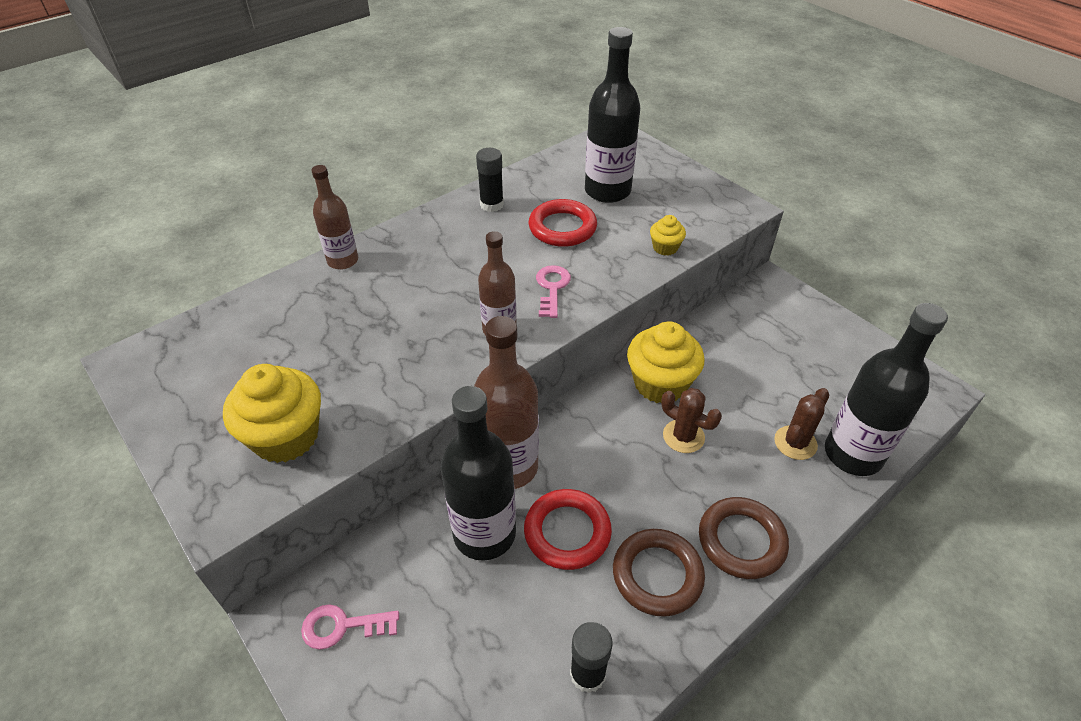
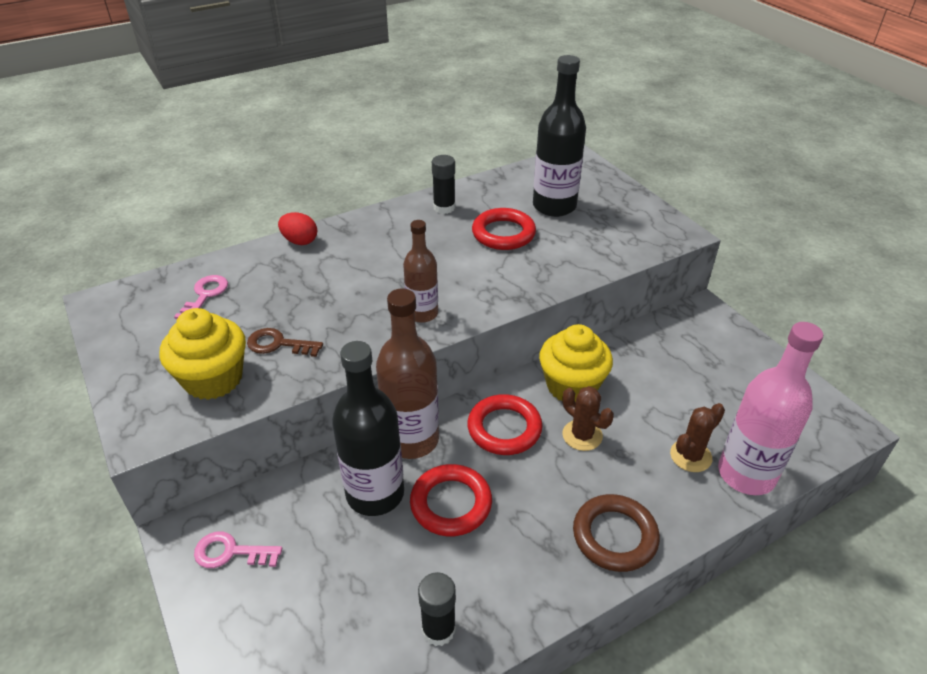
camera: 10 degrees right, 5 degrees down
(343, 261) = (300, 241): brown bottle -> red egg
(350, 385) = (278, 344): none -> brown key
(552, 288) = (480, 284): pink key -> pink key (205, 295)
(602, 440) = (504, 428): none -> red ring
(657, 575) = (526, 554): brown ring -> none
(665, 247) = (595, 260): yellow cupcake -> none
(853, 454) = (746, 474): black bottle -> pink bottle

